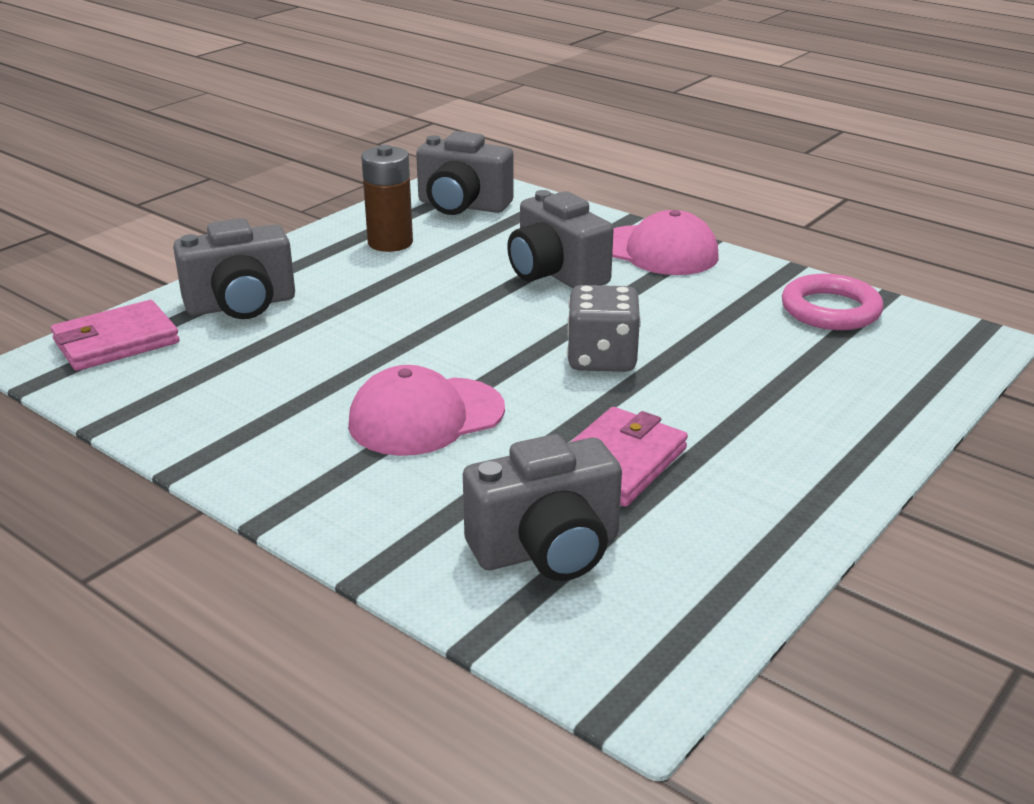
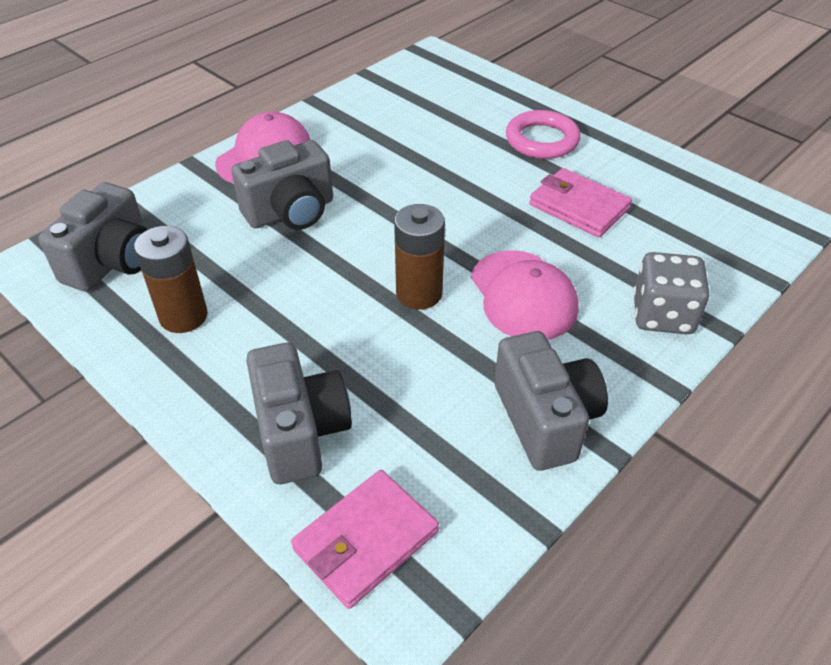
camera: 85 degrees left, 15 degrees up
(116, 341) = (366, 540): pink wallet -> pink wallet turned 75 degrees clockwise
(426, 352) = (419, 293): none -> brown battery
(547, 549) = (678, 244): grey camera -> grey camera (545, 419)
(601, 359) = (441, 201): grey dice -> grey dice (662, 315)
(830, 310) = (384, 96): pink ring -> pink ring (542, 140)

